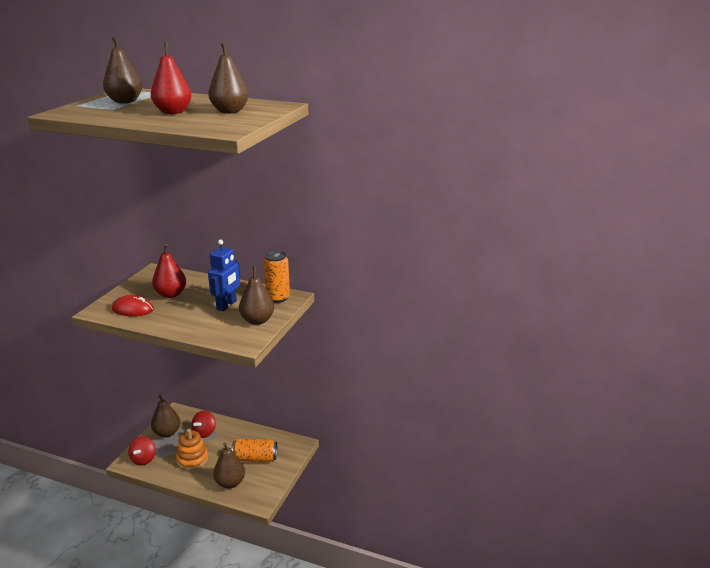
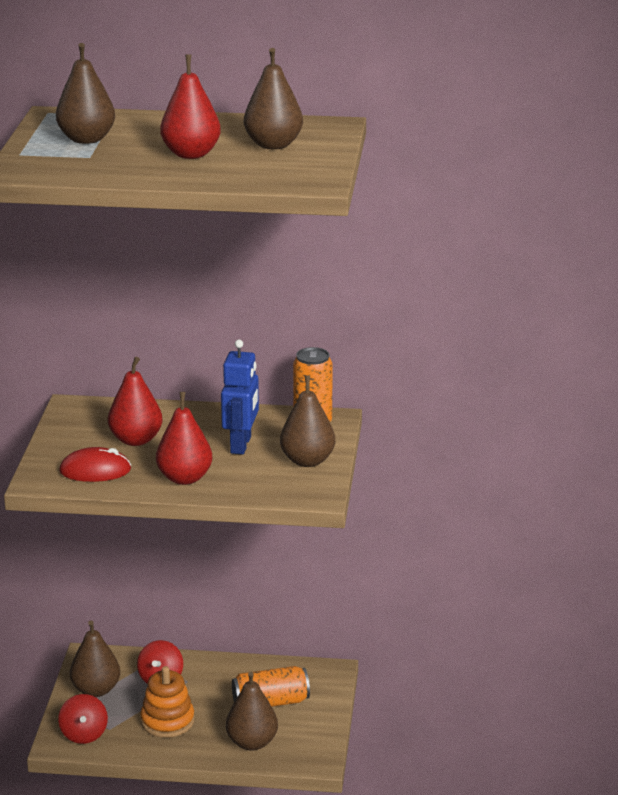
camera: 15 degrees left, 0 degrees up
(178, 321) = (184, 478): none -> red pear

